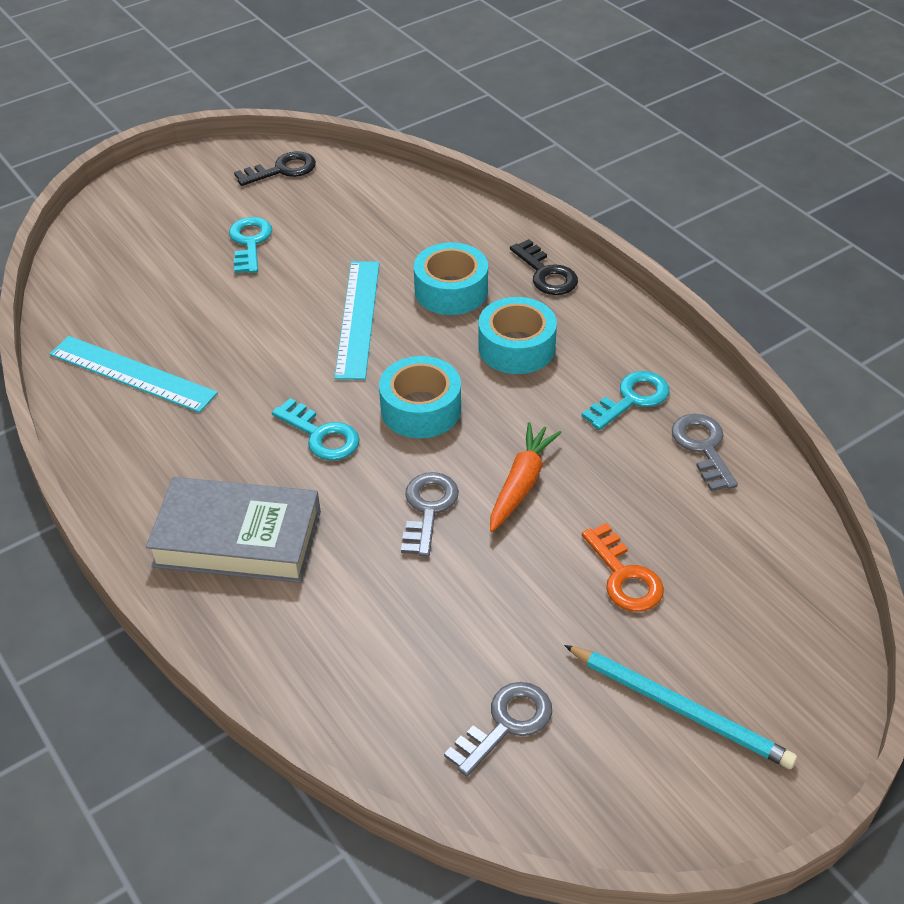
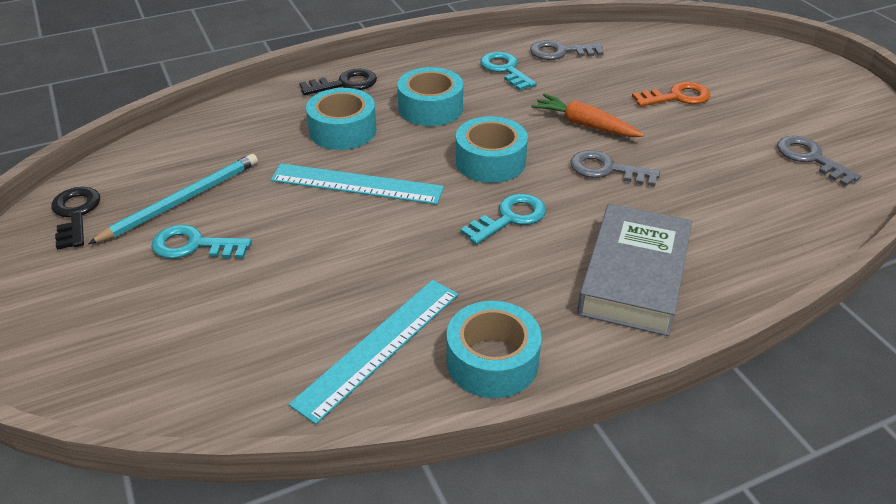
camera: 80 degrees left, 5 degrees down
(116, 445) = (492, 361): none -> turquoise tape
(680, 709) = (785, 94): turquoise pencil -> turquoise pencil (182, 201)

